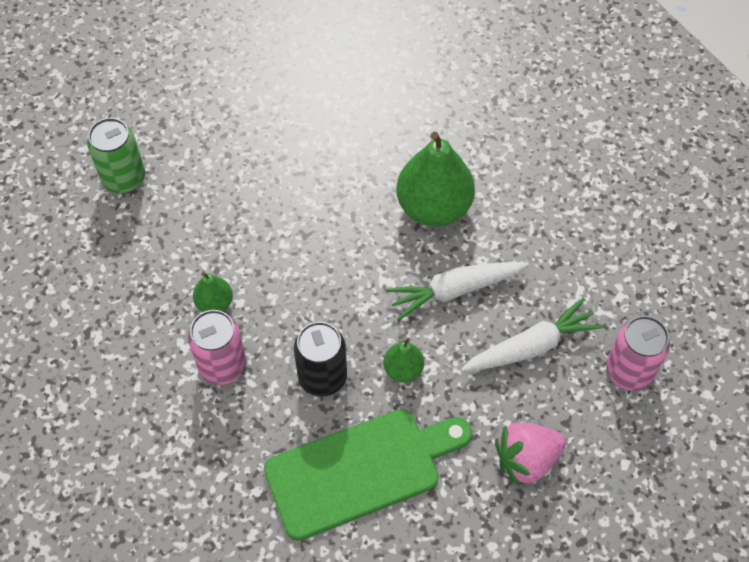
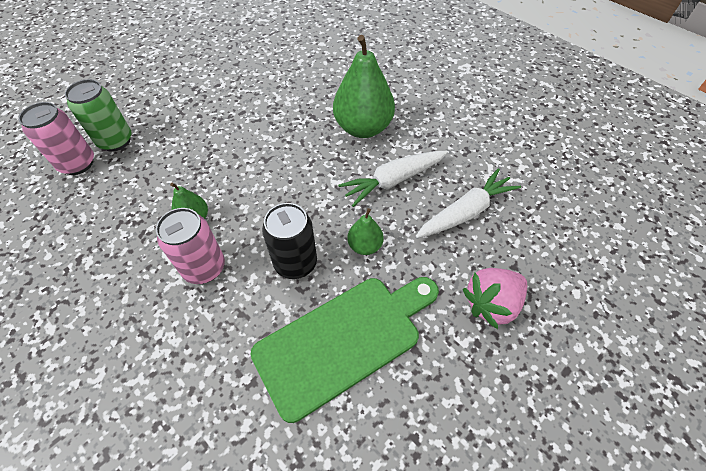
camera: 10 degrees left, 5 degrees down
(629, 371) = (550, 218): pink can -> pink can (77, 164)

